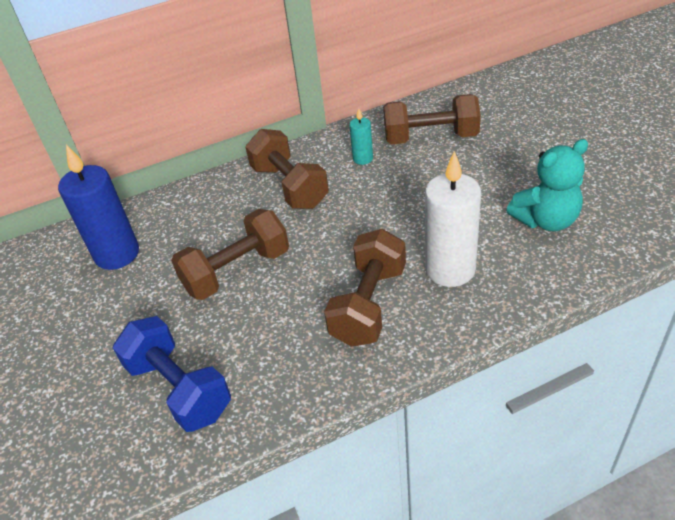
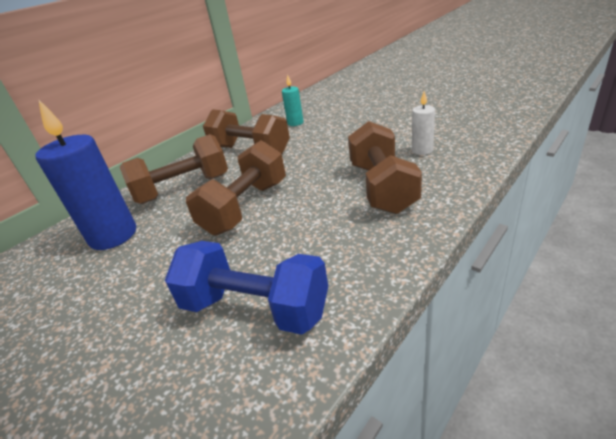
camera: 25 degrees left, 10 degrees down
(430, 138) = (335, 102): brown dumbbell -> brown dumbbell (183, 189)
(450, 269) = (422, 150): white candle -> white candle, size x0.49
(546, 220) = (457, 111): turquoise teddy bear -> none

